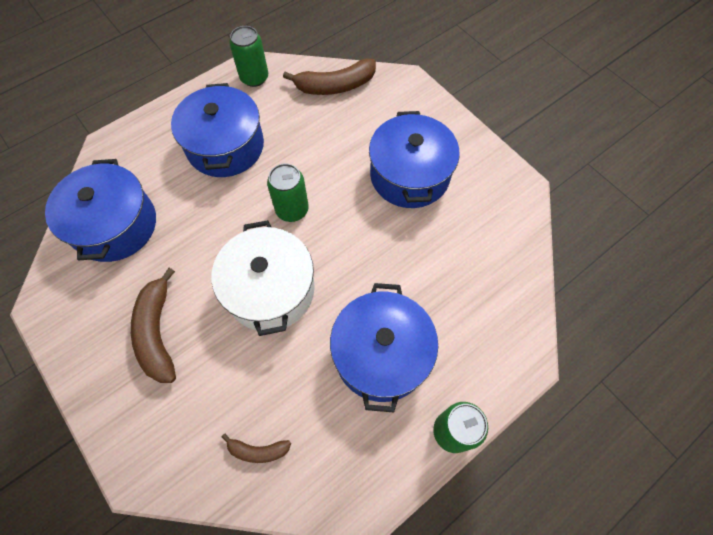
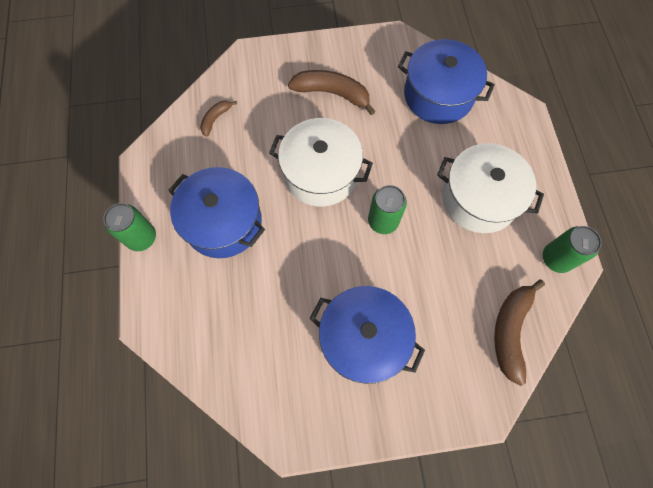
camera: 120 degrees right, 5 degrees up
(225, 146) = (479, 198): blue pot -> white pot

